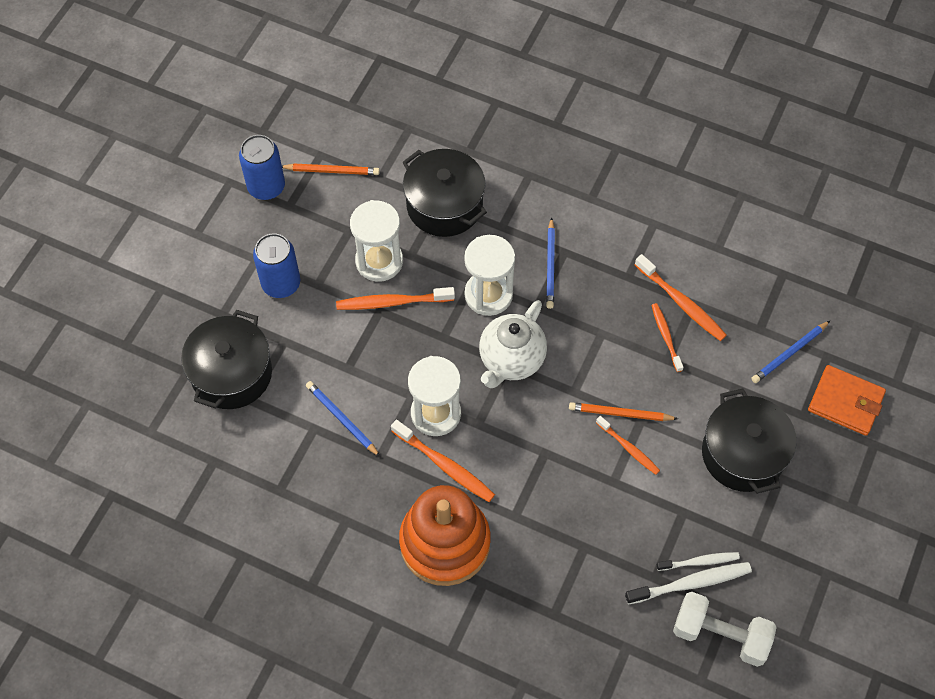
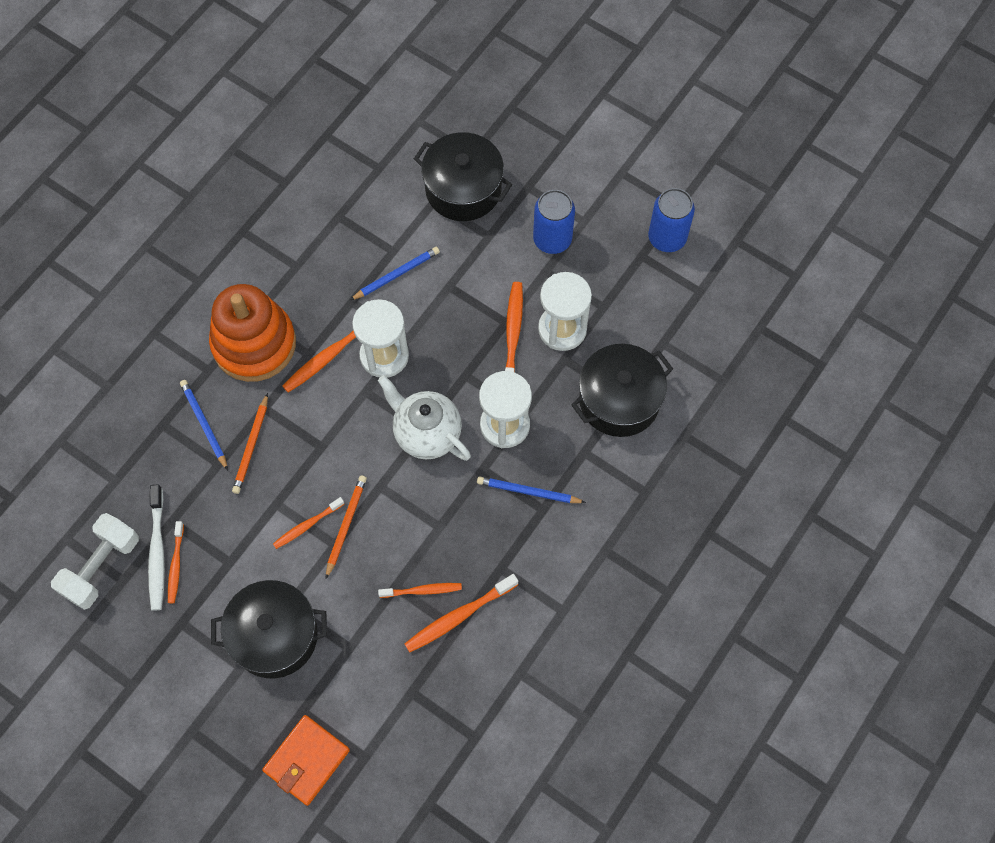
camera: 100 degrees right, 5 degrees up
(332, 171) = (678, 299): orange pencil -> orange pencil (251, 446)
(699, 562) = (176, 565): white toothbrush -> orange toothbrush
(789, 353) = (376, 716): blue pencil -> blue pencil (204, 424)

